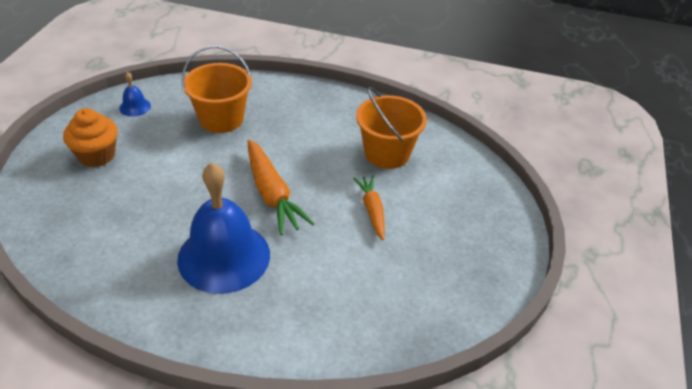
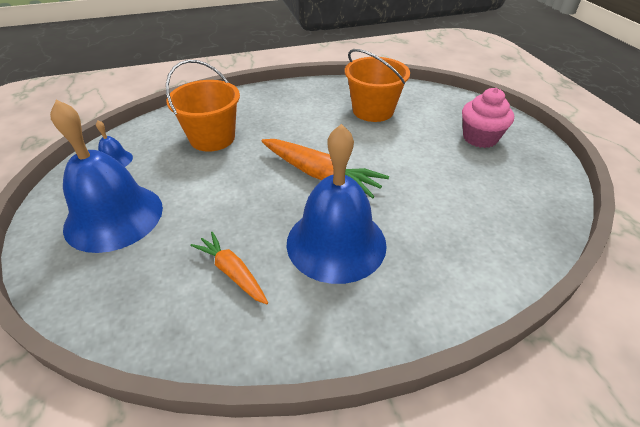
camera: 30 degrees left, 0 degrees up
(97, 155) = (114, 216): orange cupcake -> blue bell
(372, 210) = (409, 152): orange carrot -> orange carrot (232, 272)
(458, 230) = (480, 138): none -> pink cupcake

